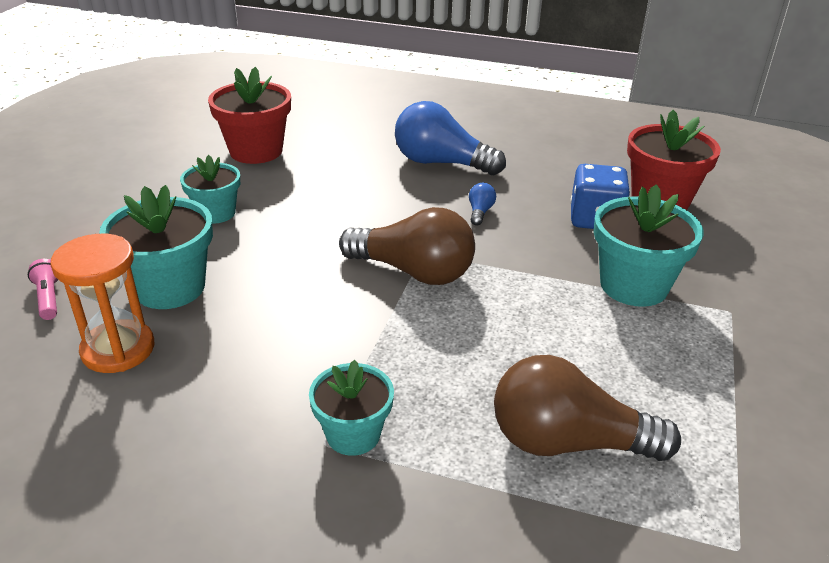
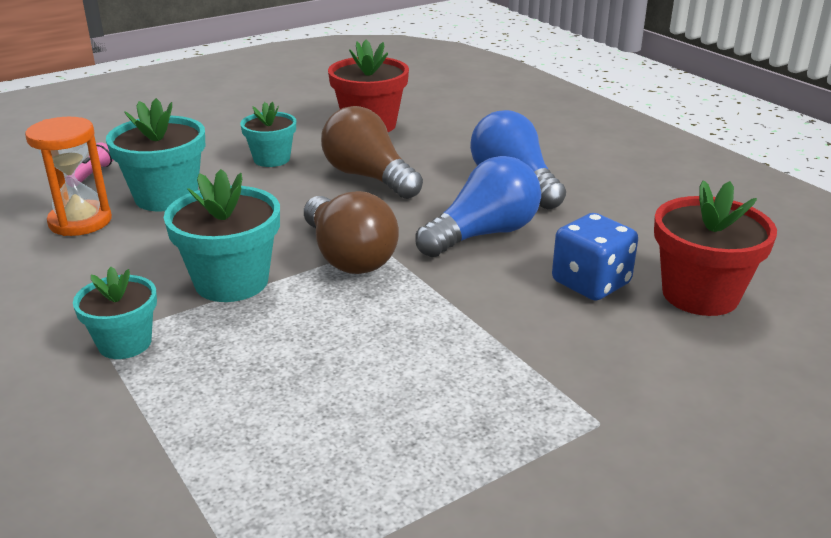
camera: 40 degrees right, 5 degrees down
(480, 212) = (483, 234): blue light bulb -> blue light bulb, size x2.43
(568, 442) = (259, 436): brown light bulb -> brown light bulb (369, 177)
(633, 285) = (531, 353): turquoise flower pot -> turquoise flower pot (231, 282)

